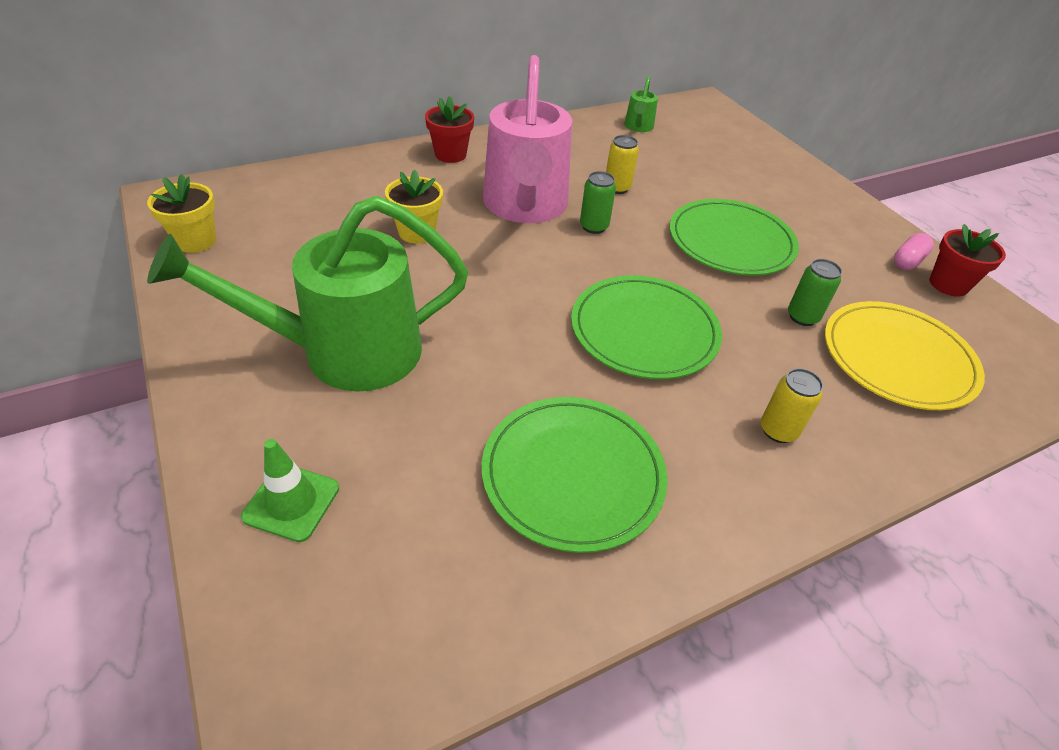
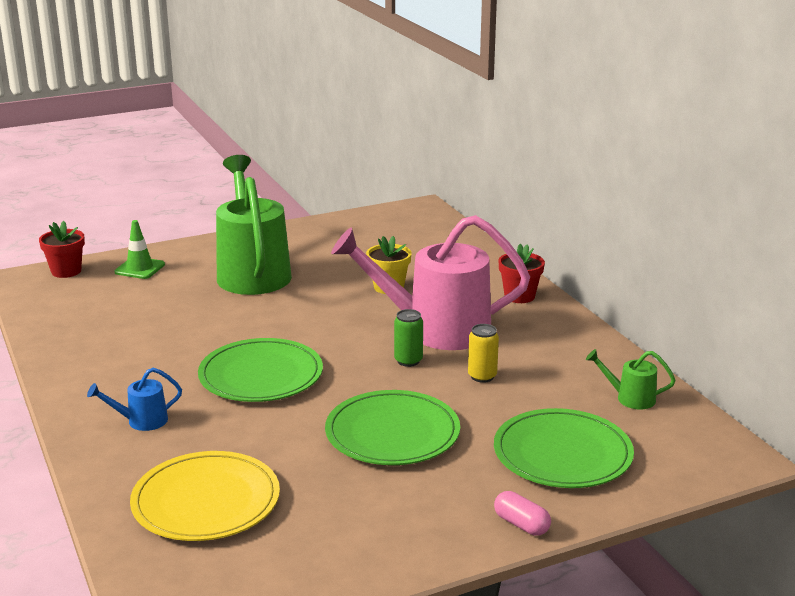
camera: 95 degrees right, 20 degrees down
(196, 241) = (369, 221): yellow flower pot -> none
(573, 474) = (129, 342): green plate -> green plate (562, 453)
(778, 430) = (141, 421): yellow can -> blue watering can
(802, 317) = (271, 456): green can -> none
(907, 261) = (365, 552): pink capsule -> pink capsule (521, 524)
(948, 284) = (319, 572): red flower pot -> red flower pot (66, 271)

